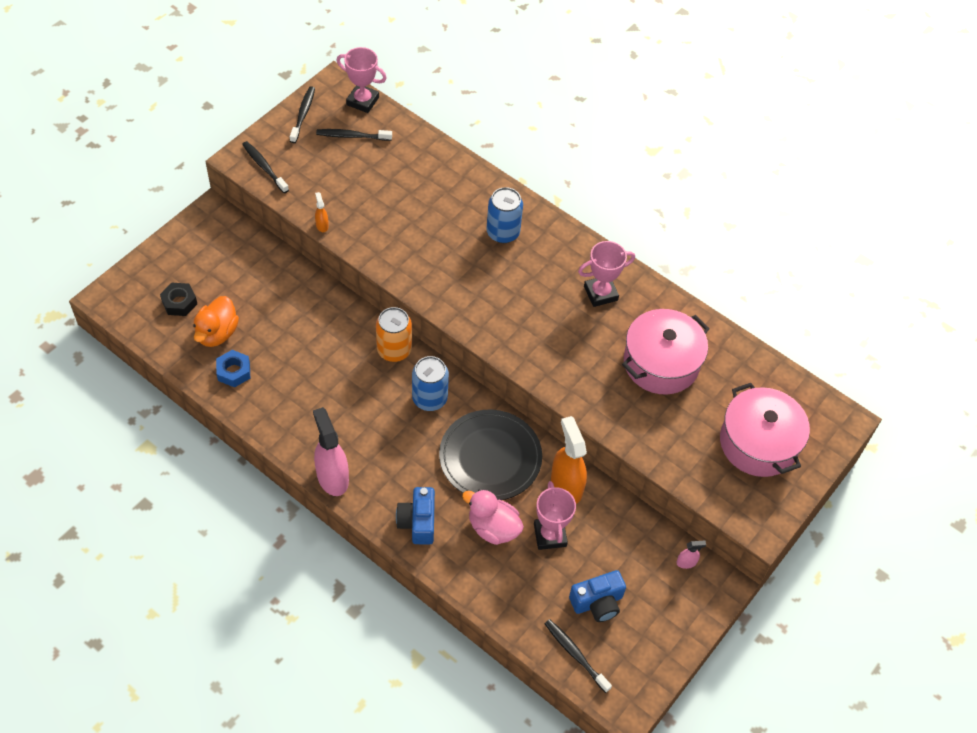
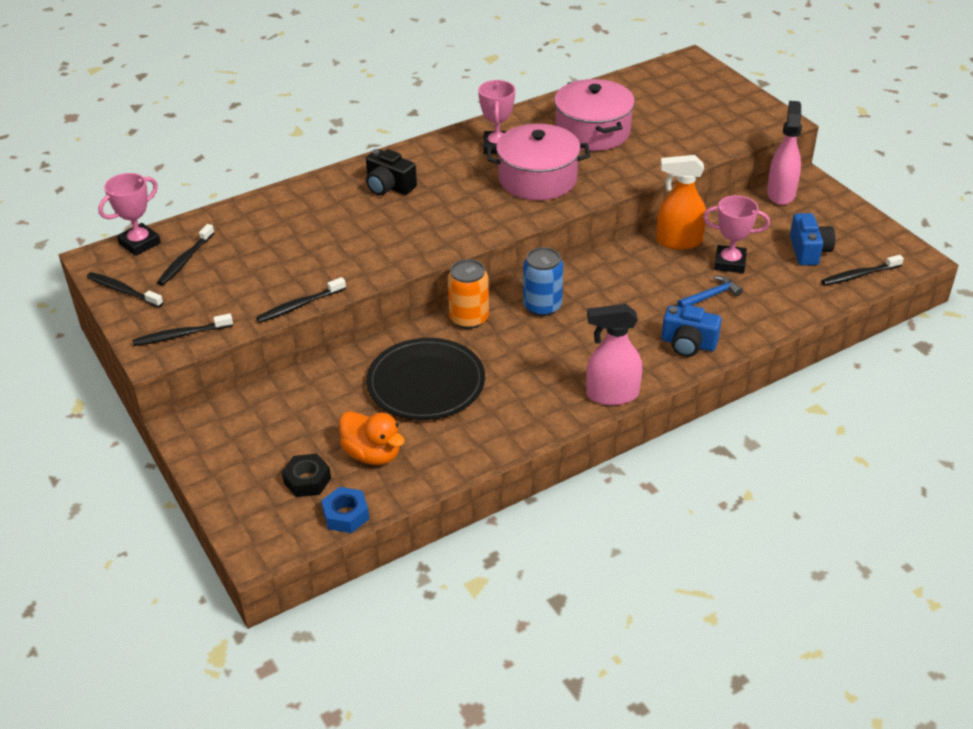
camera: 65 degrees left, 15 degrees down
(234, 371) = (435, 449): blue nut -> blue nut (346, 515)
(322, 225) = (299, 306): orange spray bottle -> black toothbrush
(490, 457) = (629, 281): black plate -> black plate (426, 383)
(493, 528) = (711, 296): pink duck -> blue hammer
(503, 232) = (389, 186): blue can -> black camera
(686, 562) = (781, 193): pink spray bottle -> pink spray bottle, size x2.24
(758, 443) = (697, 103): pink pot -> pink pot (537, 179)

